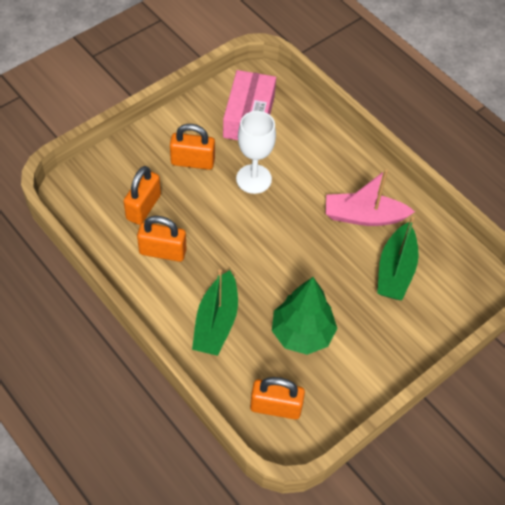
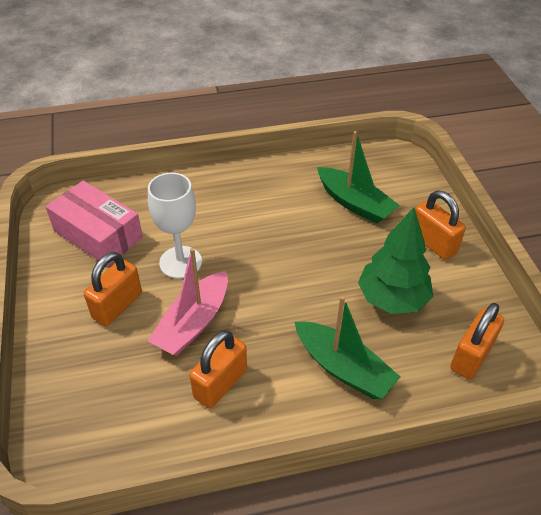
camera: 60 degrees left, 10 degrees down
(143, 207) = (145, 379): orange padlock -> orange padlock (433, 243)
(363, 216) = (282, 200): pink boat -> pink boat (193, 323)

